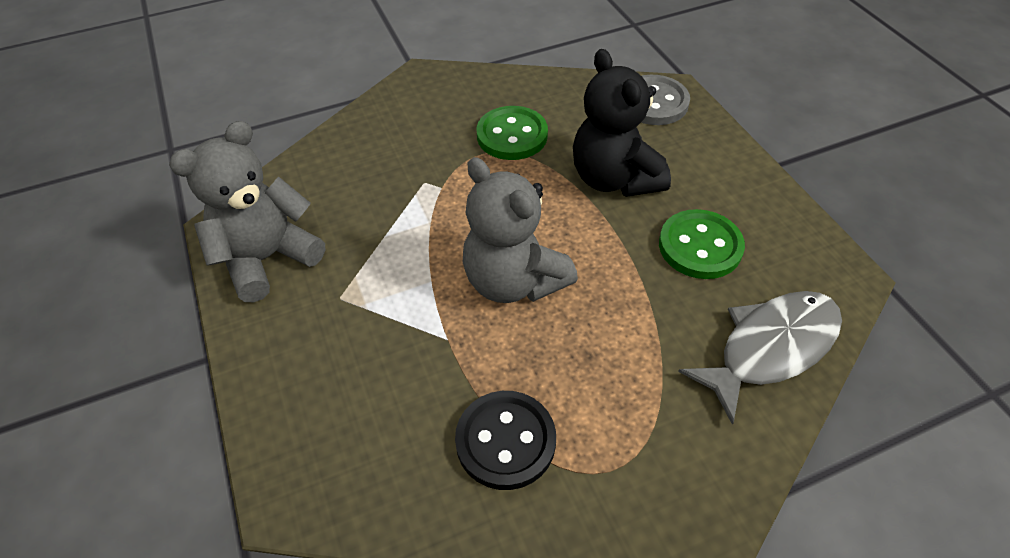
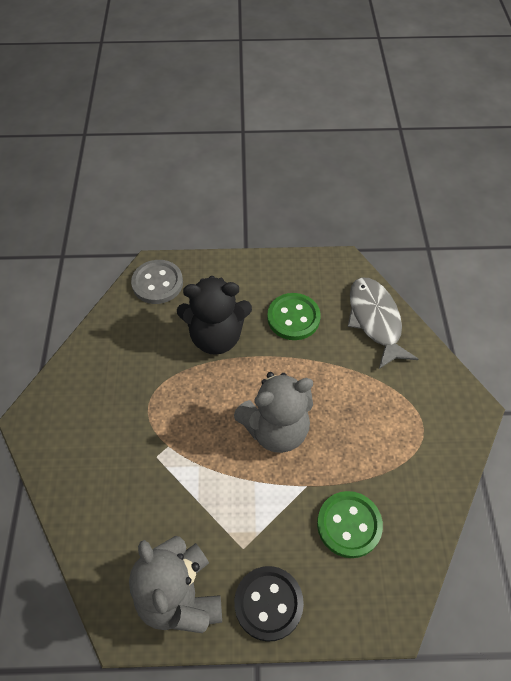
camera: 70 degrees left, 5 degrees up
(505, 441) = (390, 476): black button -> black button (268, 603)
(512, 135) = (140, 381): green button -> green button (349, 525)

